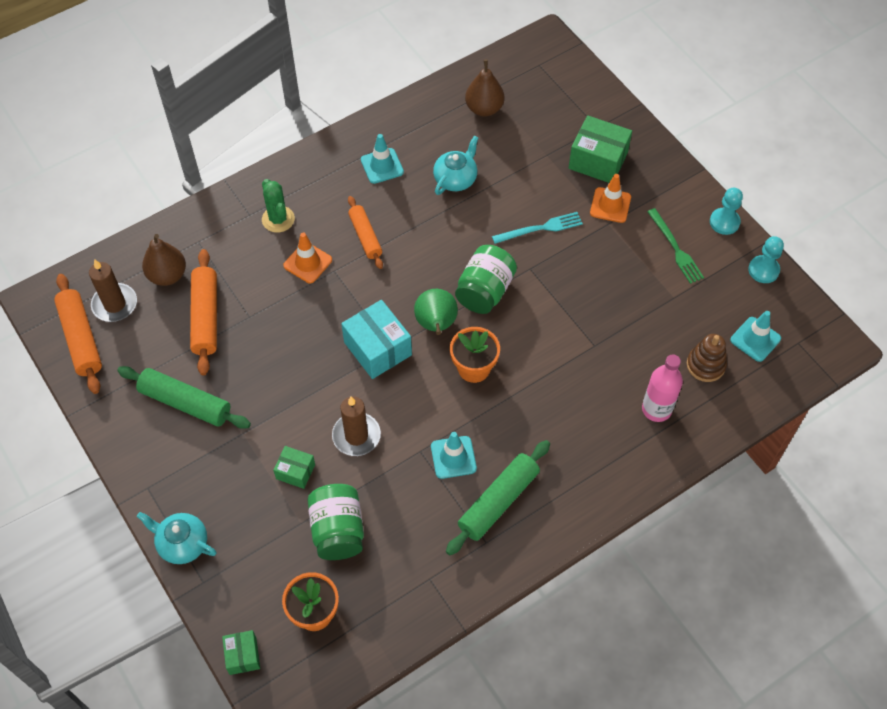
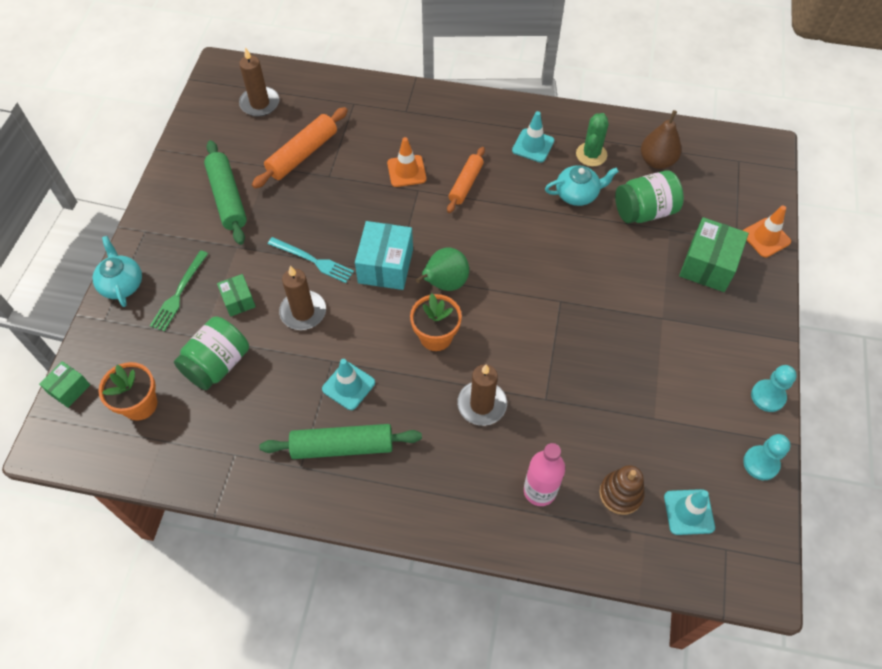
camera: 45 degrees right, 0 degrees up
(81, 338) = (217, 108): orange rolling pin -> none
(167, 275) = (311, 110): brown pear -> none
(278, 219) = (420, 128): green cactus -> green cactus (591, 154)
(485, 291) = (507, 289): green jar -> green jar (644, 211)
(540, 228) = (602, 279): turquoise fork -> turquoise fork (313, 260)
(558, 387) = (482, 404): none -> brown candle
(598, 160) = (708, 265): green box -> green box turned 45 degrees clockwise
(610, 205) = (680, 306): orange traffic cone -> orange traffic cone (765, 238)
(675, 248) = (699, 382): green fork -> green fork (179, 293)

